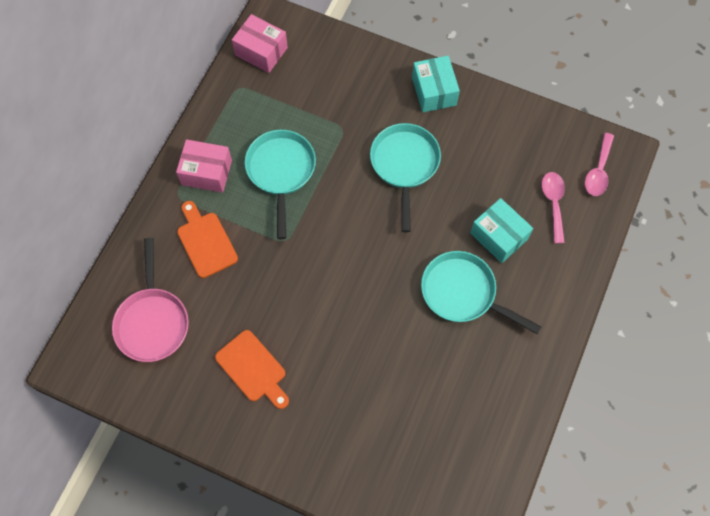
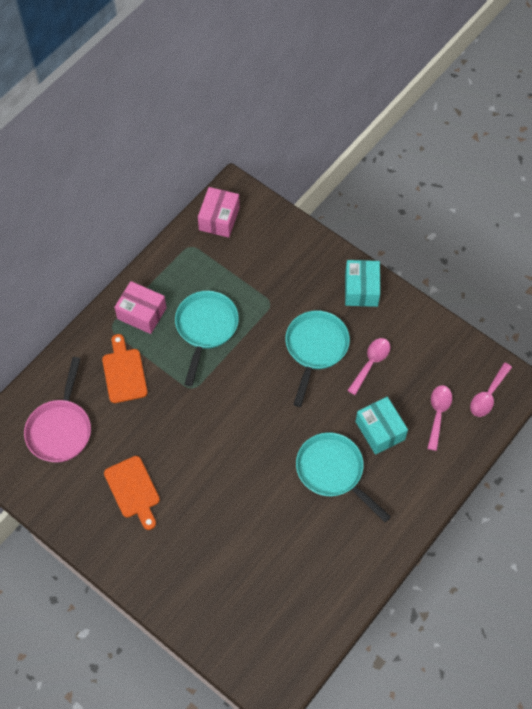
camera: 15 degrees right, 5 degrees down
(261, 51) = (219, 219): pink box -> pink box turned 60 degrees clockwise
(467, 167) = (371, 363): none -> pink spoon

